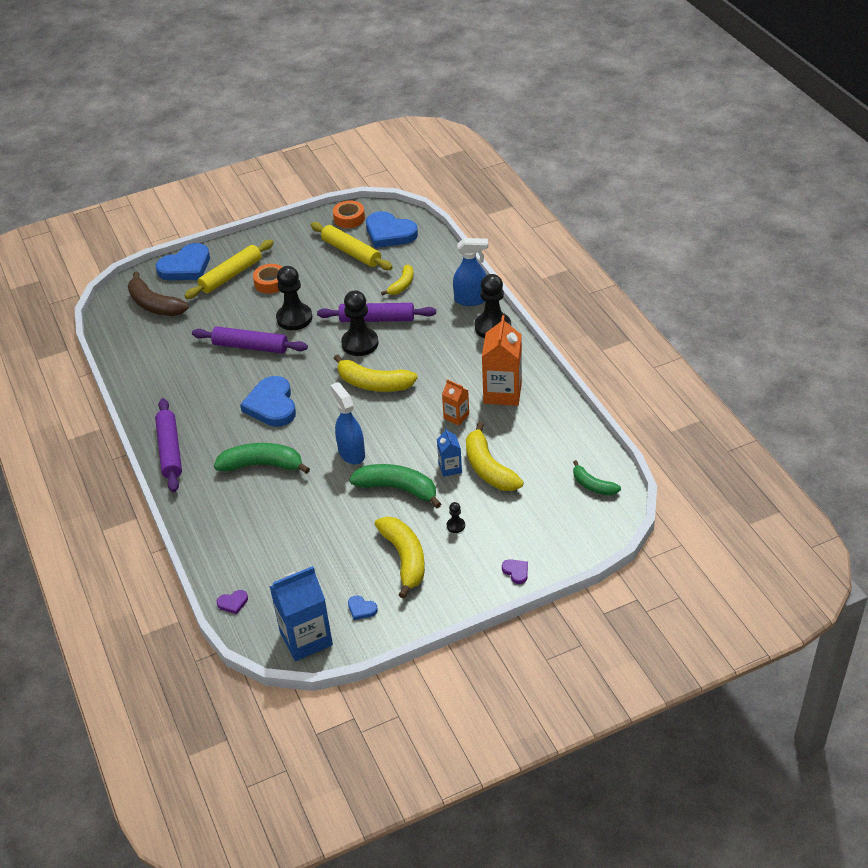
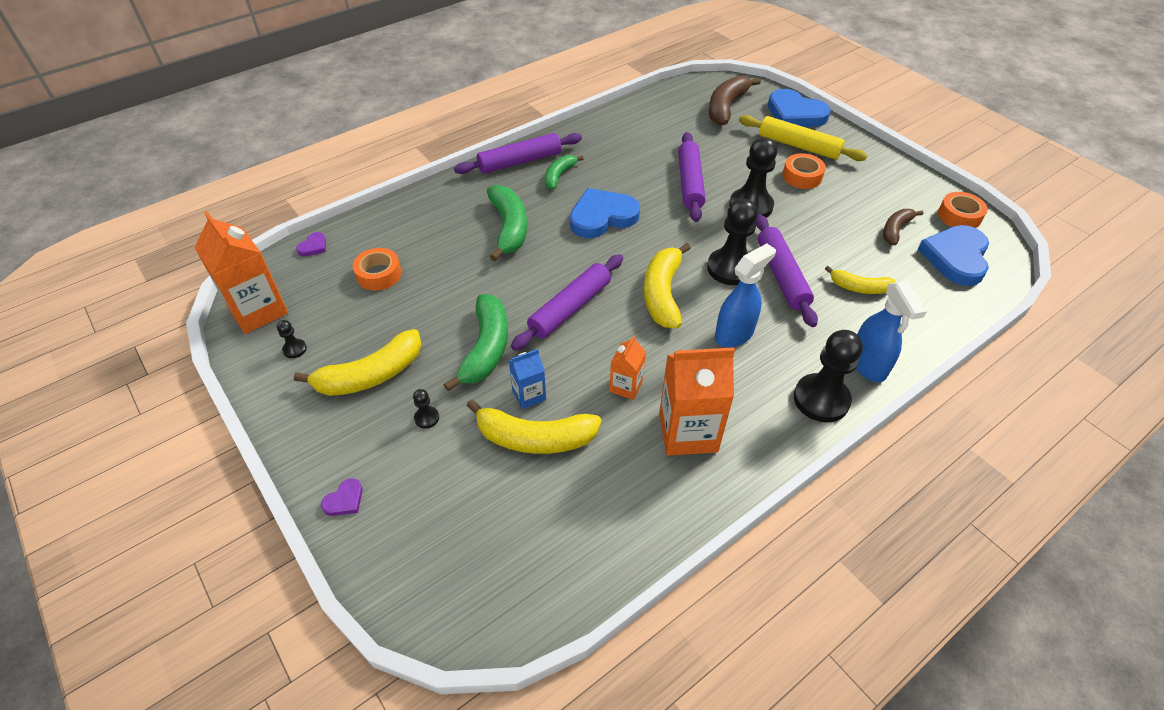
camera: 75 degrees right, 5 degrees up
(233, 603) = (313, 246): purple heart -> purple heart turned 120 degrees counterclockwise
(289, 554) = (379, 274): none -> orange tape
(306, 638) = (258, 311): blue carton -> orange carton
(351, 252) = (895, 230): yellow rolling pin -> brown banana
(351, 453) = (539, 295): blue spray bottle -> blue spray bottle (734, 334)
(361, 609) = (295, 349): blue heart -> black pawn
(371, 437) = (570, 308): none -> purple rolling pin
(488, 468) = (535, 438): yellow banana -> yellow banana turned 135 degrees counterclockwise
(593, 485) = (518, 582): green banana -> green banana (559, 176)

